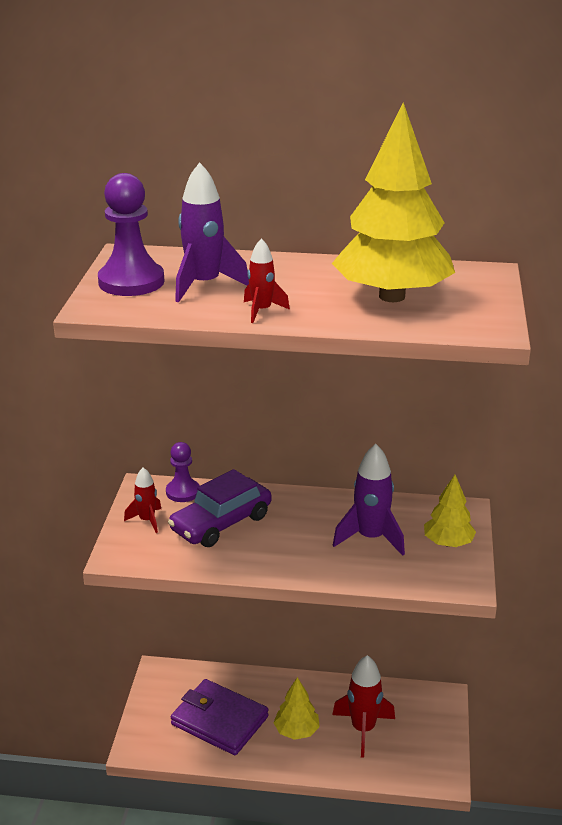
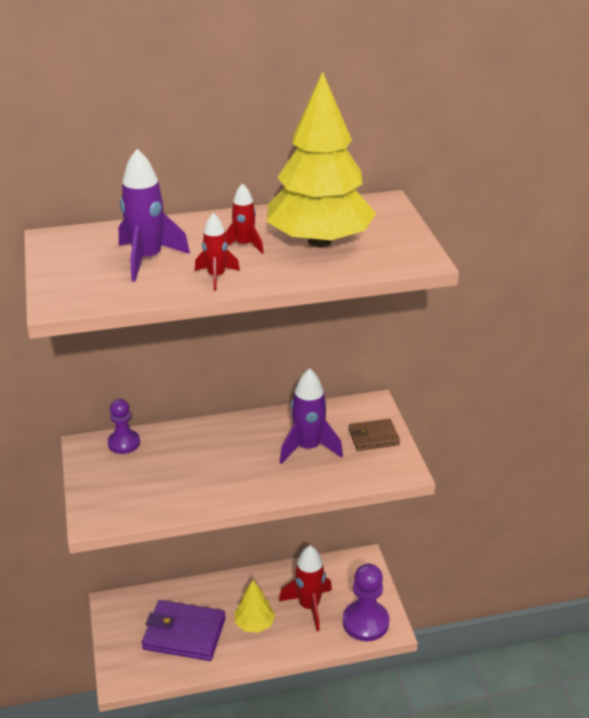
camera: 20 degrees left, 5 degrees up
(131, 282) = (77, 268): purple pawn -> purple pawn (365, 622)
(147, 520) = (104, 478): red rocket -> red rocket (244, 245)
(221, 523) = (173, 465): purple car -> none
(448, 543) = (373, 437): yellow tree -> brown wallet

